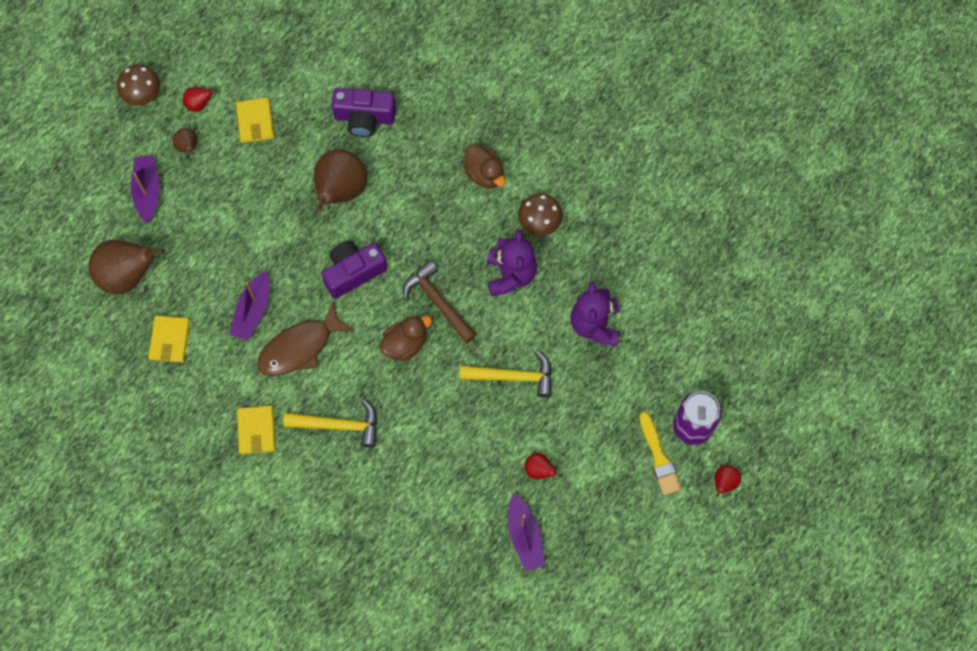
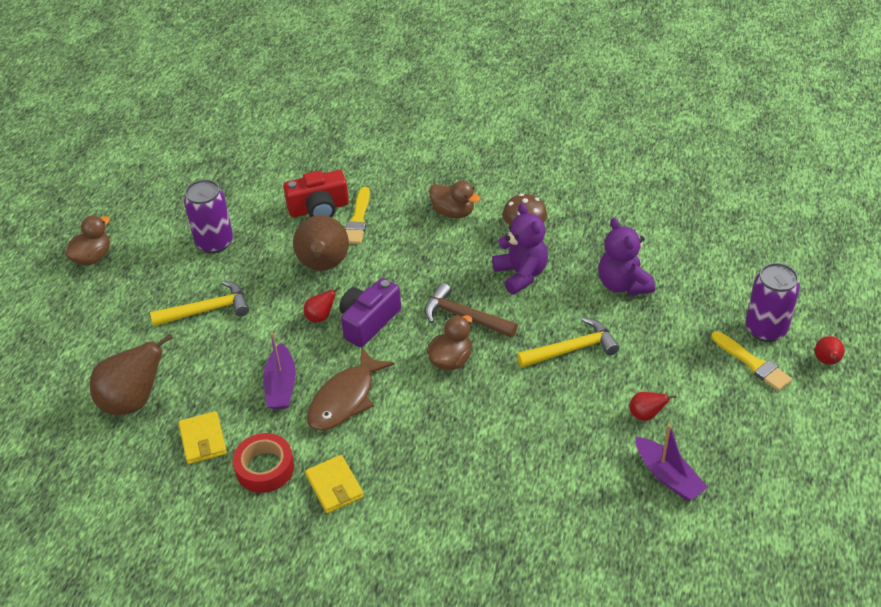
camera: 20 degrees left, 25 degrees down
(143, 95) = (93, 257): brown mushroom -> brown duck
(147, 191) = (127, 327): purple boat -> none
(188, 147) = (155, 281): brown pear -> none
(199, 104) = (153, 247): red pear -> red pear (320, 317)
(208, 389) = (265, 468): none -> red tape
(255, 122) = (214, 242): yellow wallet -> purple can
(338, 425) = (420, 450): yellow hammer -> yellow hammer (207, 310)
(364, 118) = (319, 208): purple camera -> red camera
(394, 147) = (358, 219): none -> yellow brush

